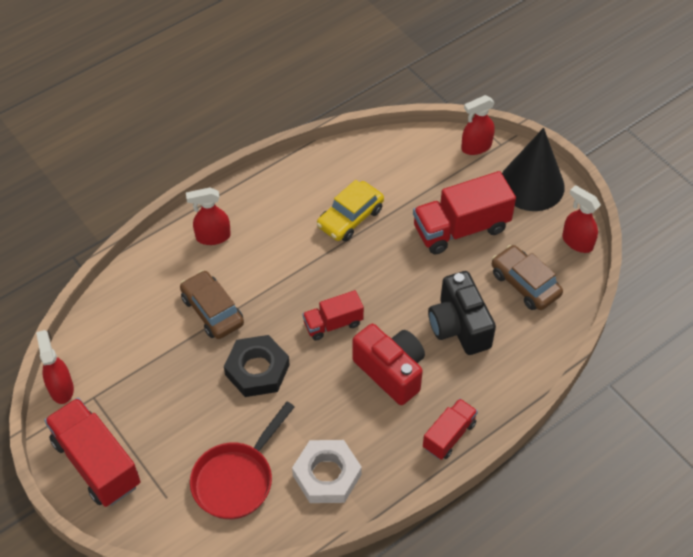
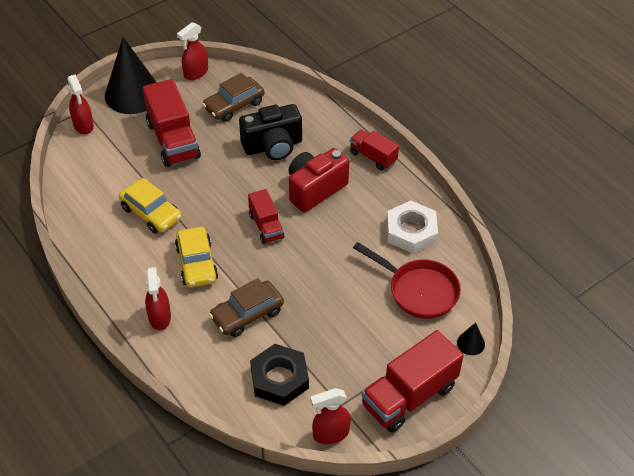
camera: 90 degrees left, 5 degrees down
(159, 531) = (470, 343): none -> black cone
(257, 370) = (312, 279): black nut -> black nut (279, 378)
(281, 263) = (196, 263): none -> yellow car

